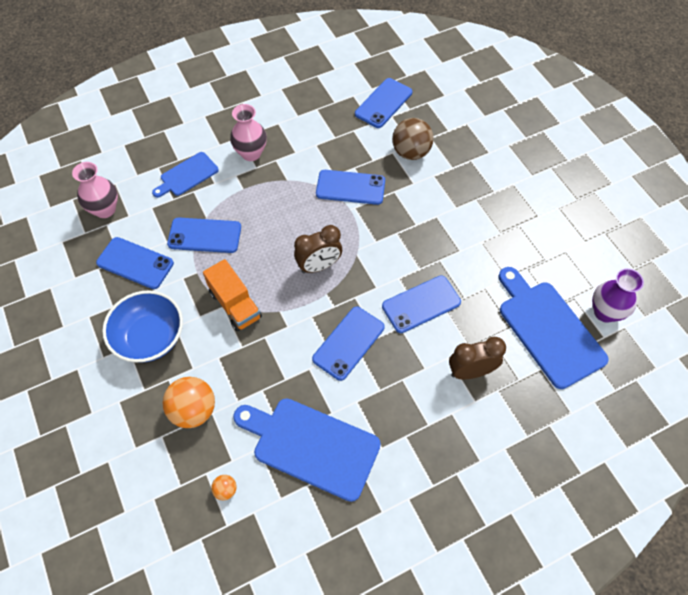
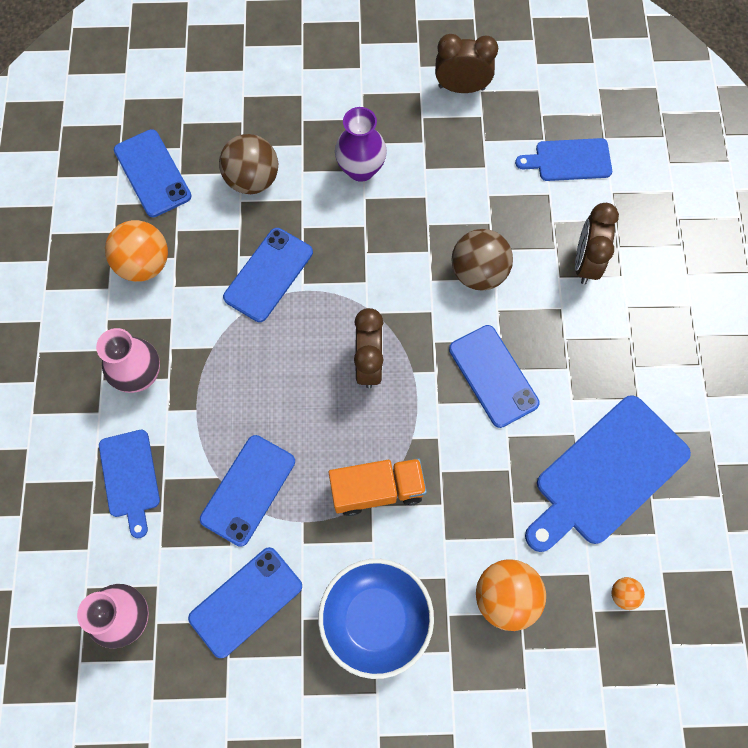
camera: 65 degrees left, 10 degrees up
(322, 125) = (144, 264): none -> orange ball
(421, 304) = (478, 272): blue phone -> brown ball
(548, 329) = (569, 160): blue cutting board -> blue cutting board, size x0.57
(559, 239) = (461, 87): none -> brown clock
(605, 312) = (573, 95): purple vase -> purple vase (361, 169)

